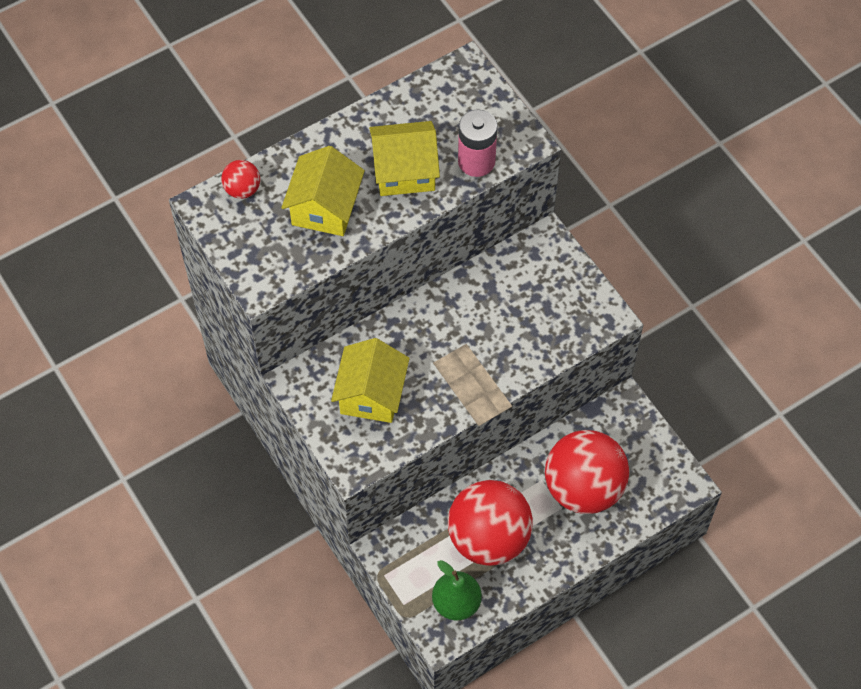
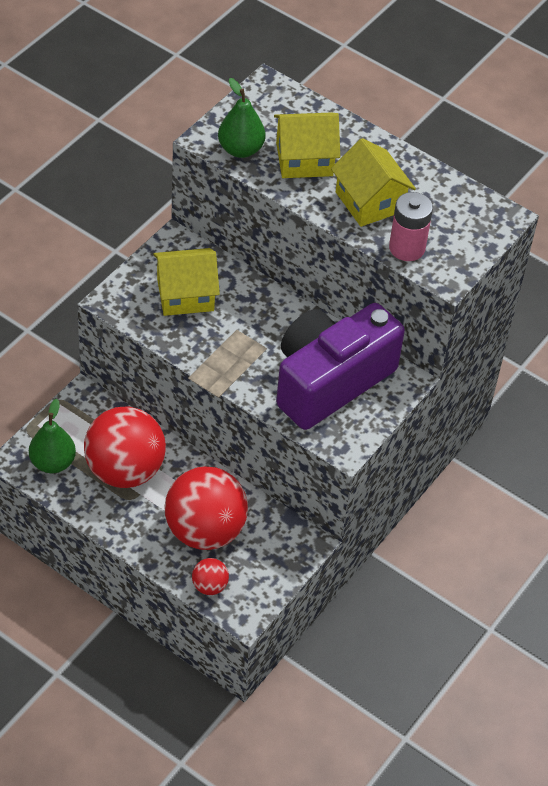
camera: 65 degrees right, 10 degrees down
(242, 189) = (295, 103): red ball -> red ball (209, 586)
(288, 260) = (240, 149): none -> green pear
(526, 303) = (330, 381): none -> purple camera

